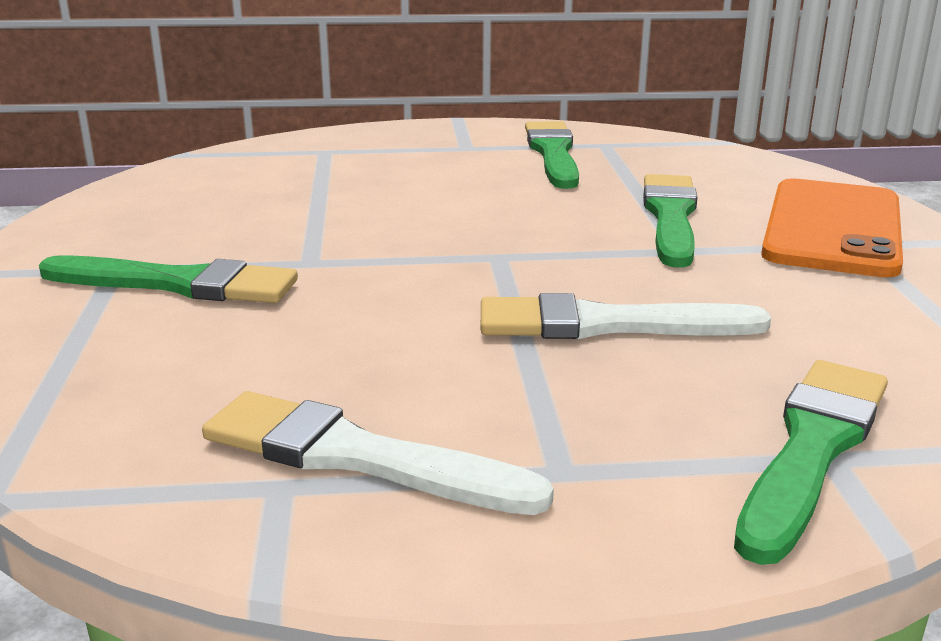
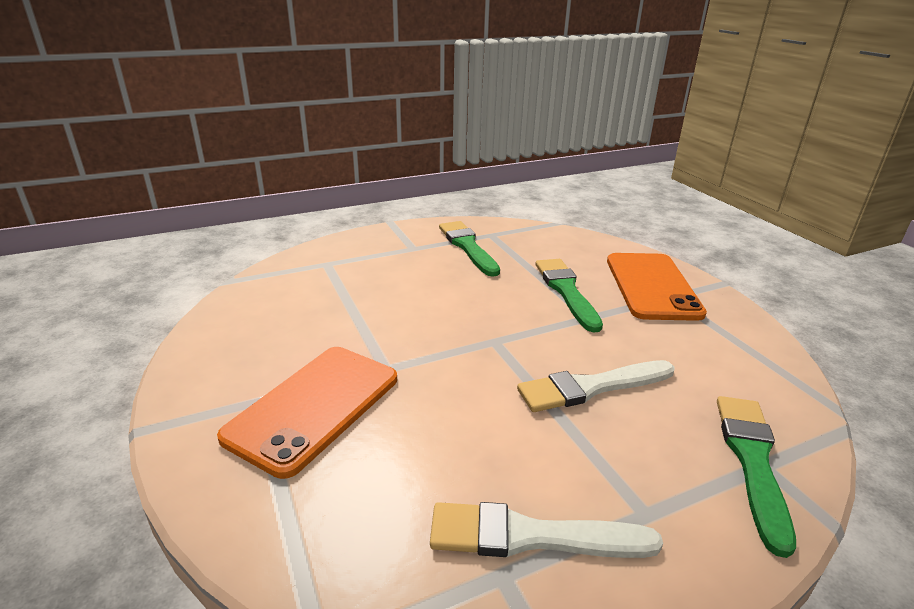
camera: 20 degrees left, 5 degrees up
(178, 284) = (314, 407): green brush -> orange phone

